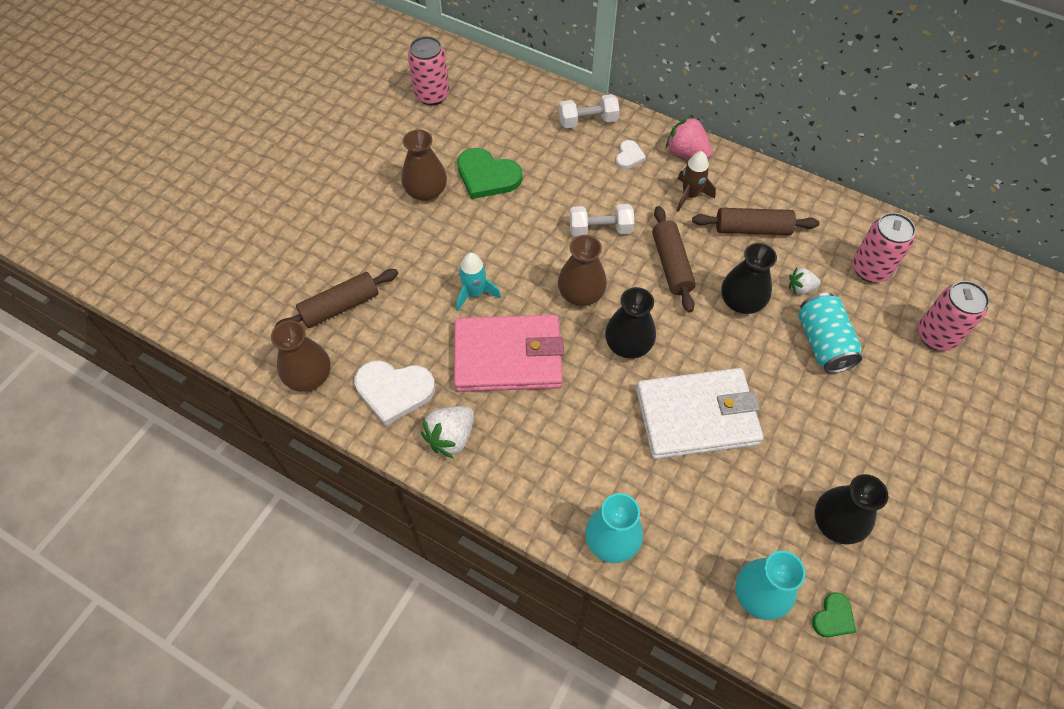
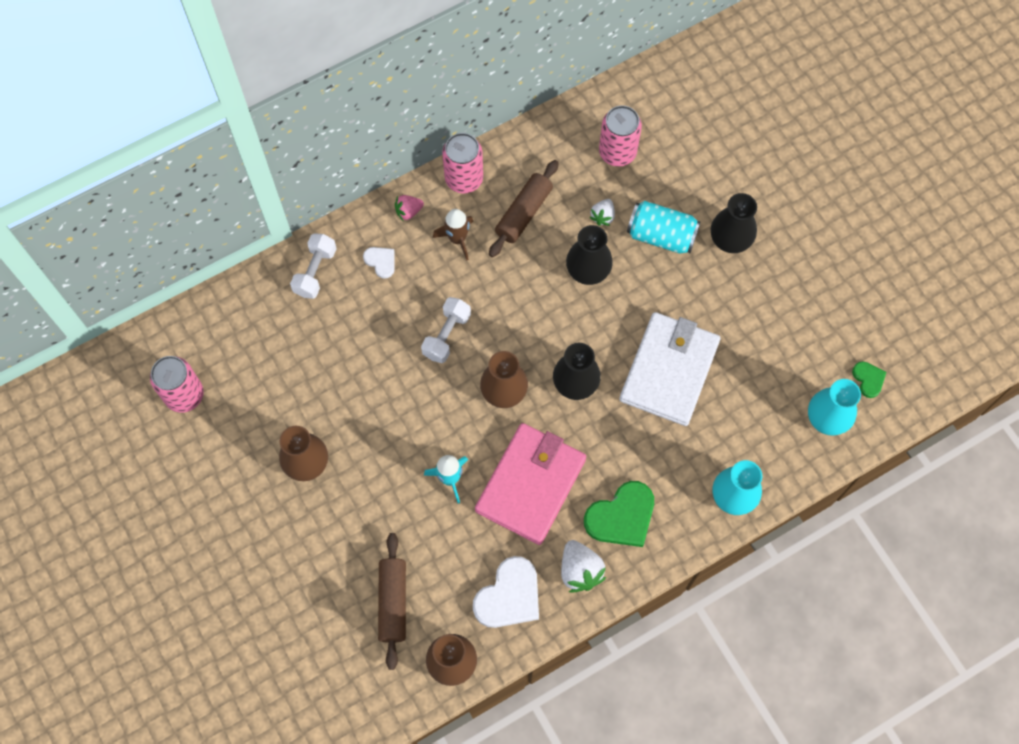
camera: 60 degrees left, 10 degrees up
(487, 176) = (323, 398): green heart -> green heart (621, 516)
(671, 265) = (519, 300): brown rolling pin -> none
(686, 153) = (408, 211): pink strawberry -> pink strawberry, size x0.61
(836, 522) = (805, 329): black vase -> black vase (730, 238)
(936, 336) = (703, 150): pink can -> pink can (464, 179)

